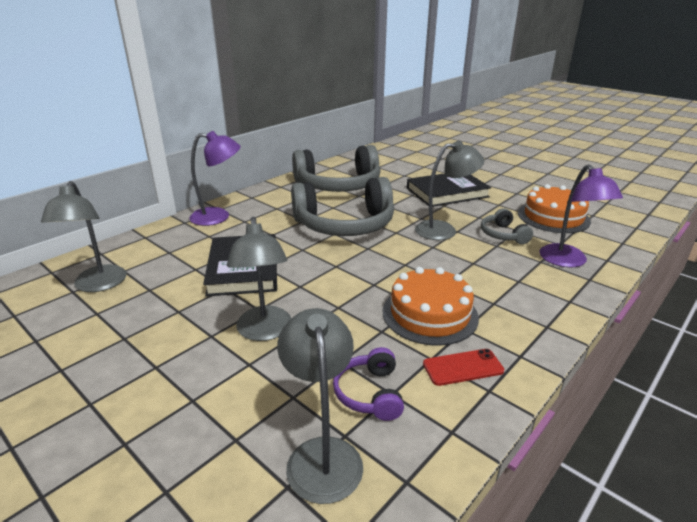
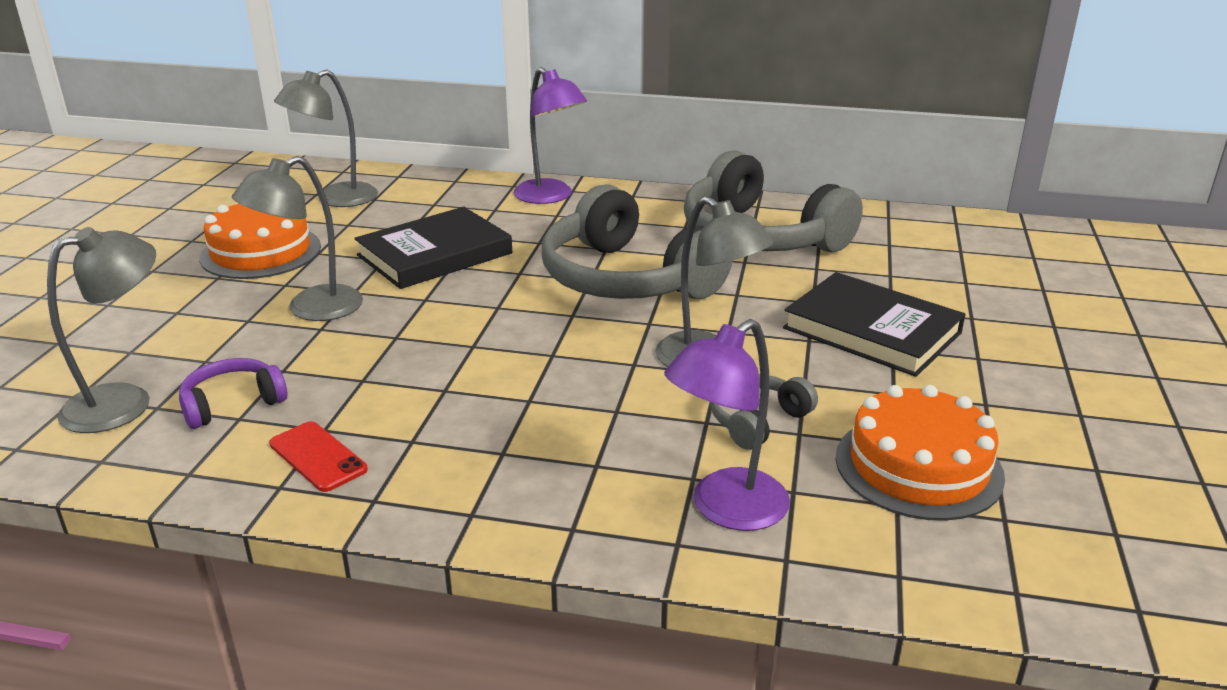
camera: 60 degrees right, 0 degrees up
(430, 314) = (429, 405): orange cake -> orange cake (261, 252)

